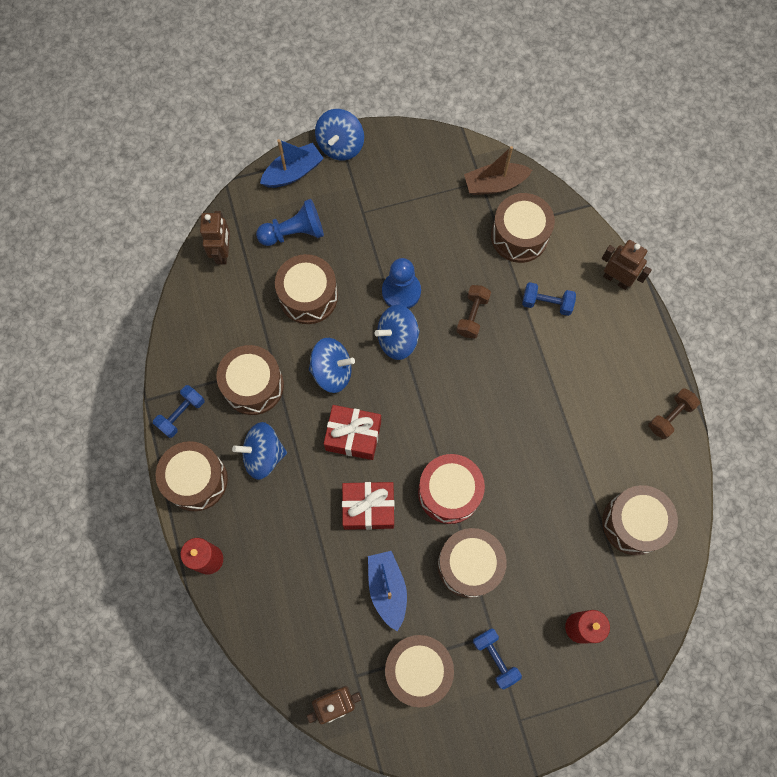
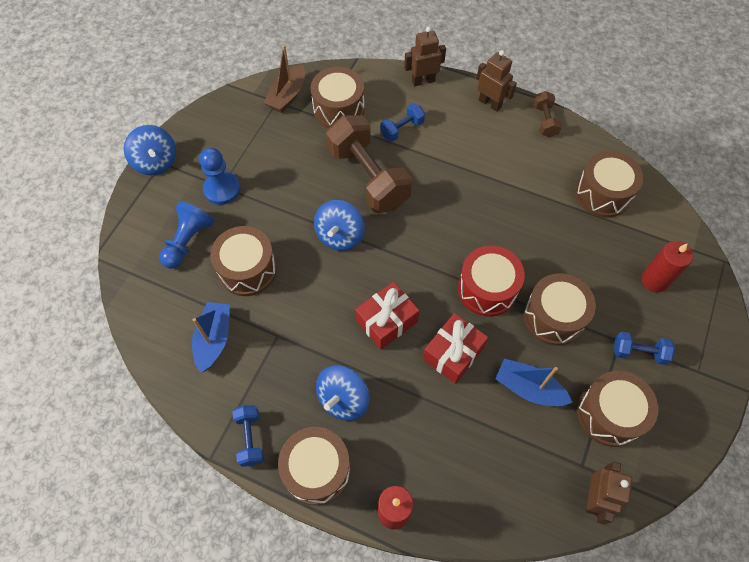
camera: 50 degrees left, 10 degrees down
(223, 252) = (149, 303): brown robot -> brown robot (490, 103)
(253, 385) = (279, 363): brown drum -> none
(293, 172) = (141, 207): blue boat -> blue boat (214, 339)
(332, 371) = (322, 298): blue spinning top -> none
(401, 291) = (306, 207): blue pawn -> blue pawn (222, 189)
(472, 316) = (368, 177): brown dumbbell -> brown dumbbell, size x2.14

